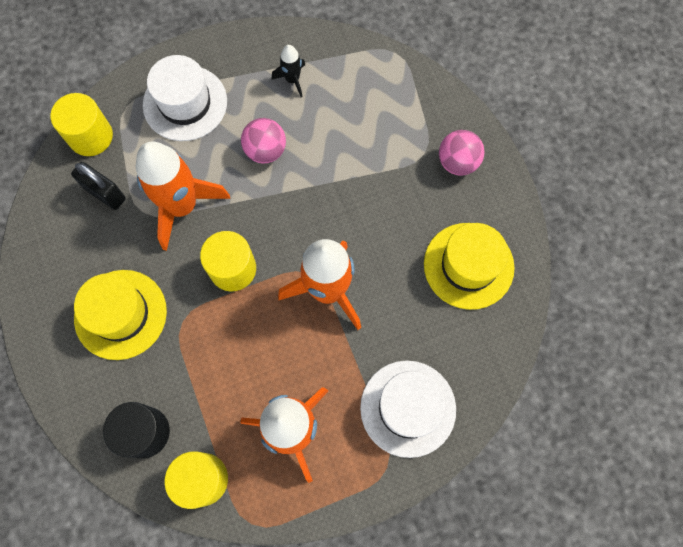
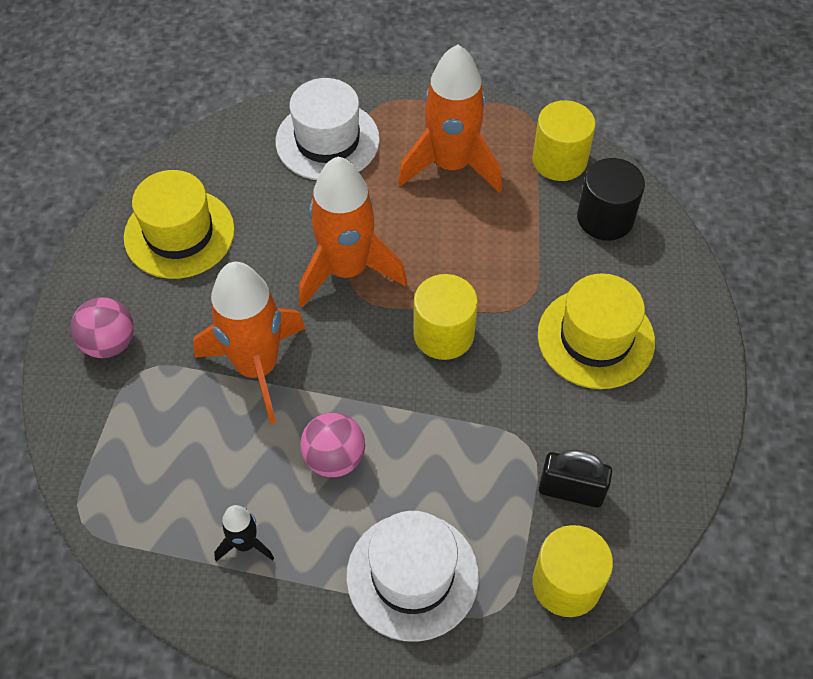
camera: 155 degrees left, 15 degrees down
(105, 193) = (571, 491): black padlock -> black padlock turned 45 degrees counterclockwise
(182, 206) = (474, 431): orange rocket -> orange rocket (257, 367)

